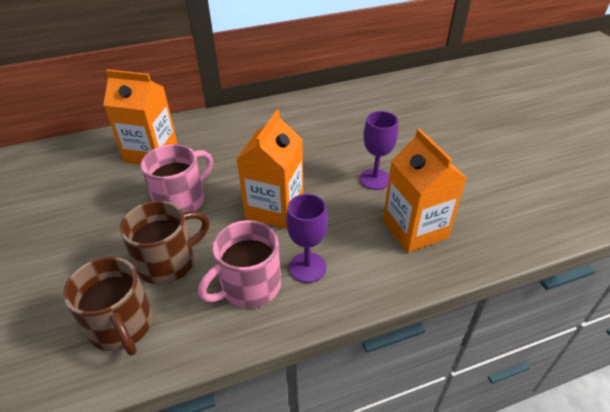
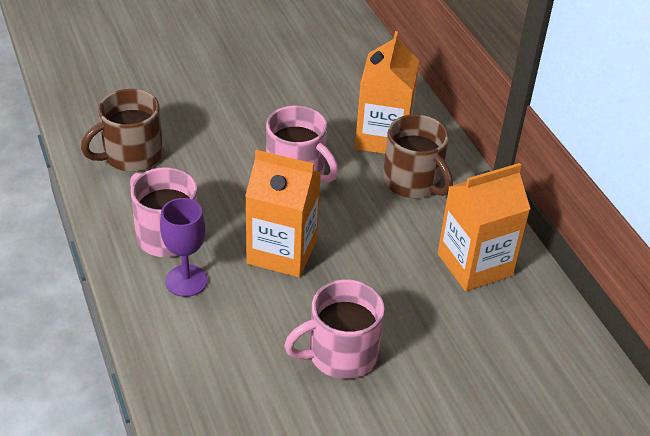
camera: 85 degrees right, 0 degrees up
(168, 262) = (204, 174): brown mug -> brown mug (413, 182)
(375, 179) = (340, 354): purple goblet -> pink mug
(414, 229) = (240, 387): orange carton -> orange carton (474, 264)

